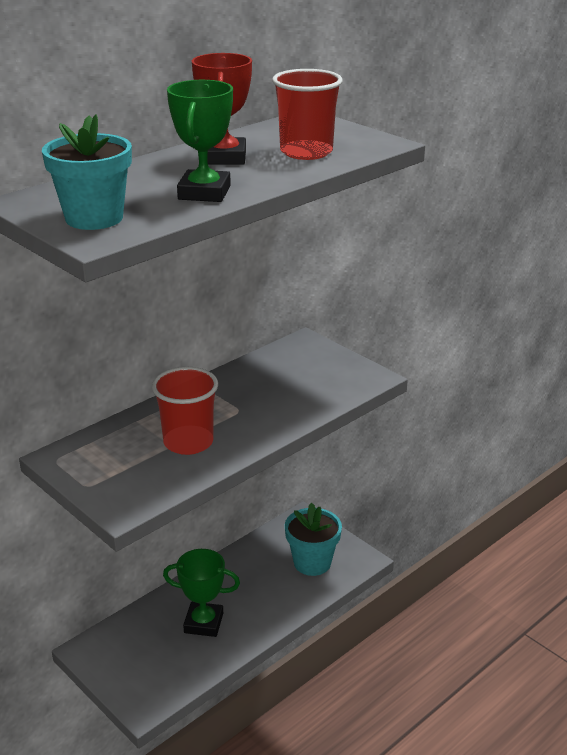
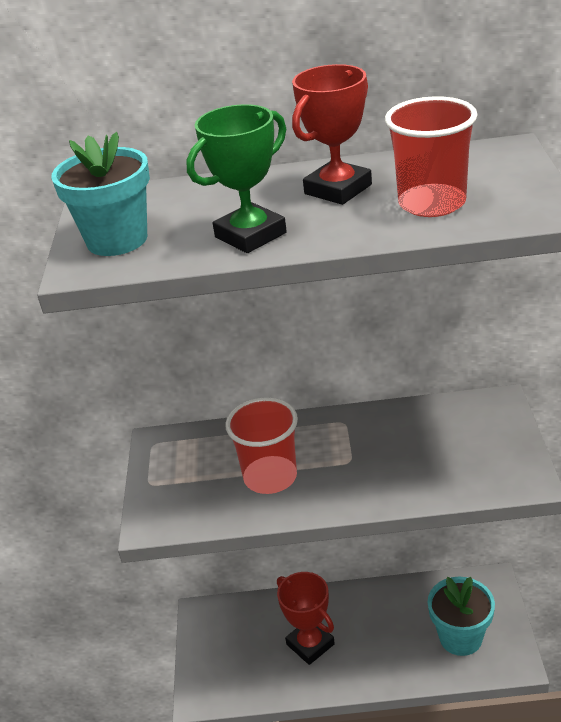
camera: 45 degrees right, 5 degrees up
(203, 623) = (310, 644): green trophy -> red trophy

